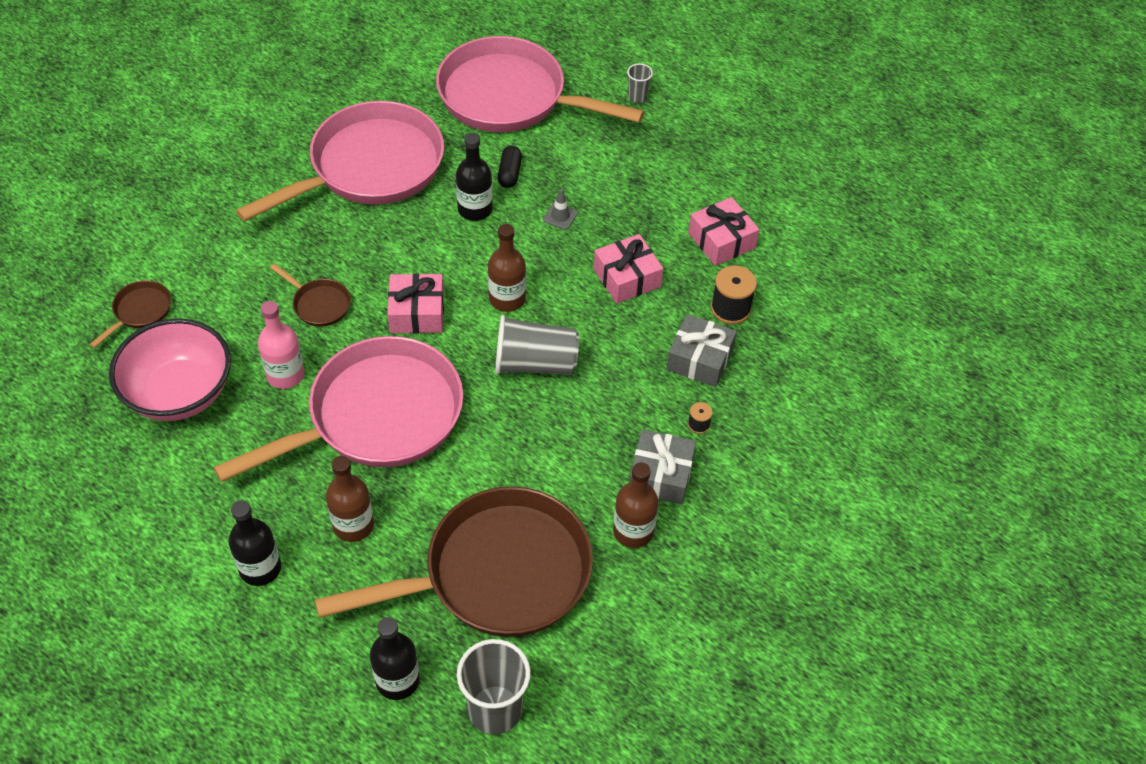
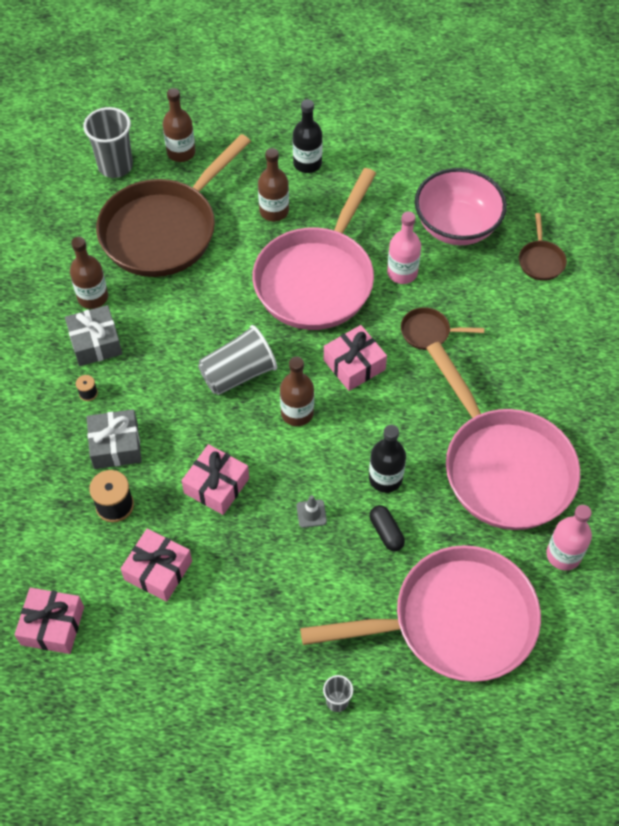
camera: 150 degrees right, 5 degrees up
(369, 168) = (503, 468): pink pan -> pink pan turned 45 degrees counterclockwise
(387, 94) = (563, 555): none -> pink bottle
(397, 680) = (181, 152): black bottle -> brown bottle
(835, 246) = (52, 626): none -> pink gift

